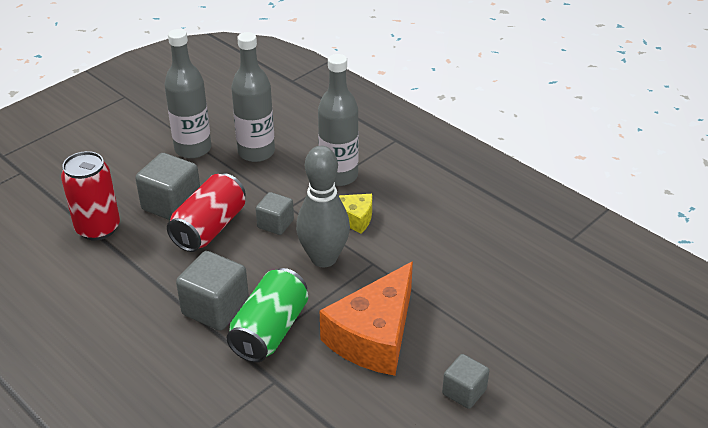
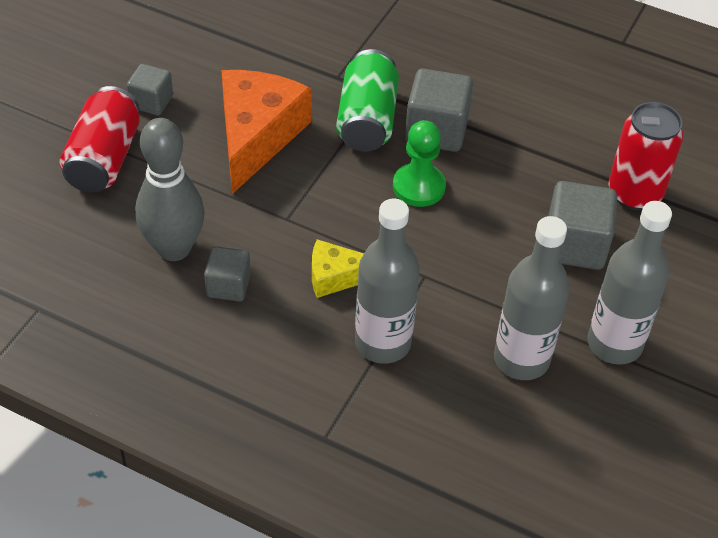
camera: 160 degrees right, 10 degrees up
(209, 228) = (505, 222): red can -> red can (104, 159)
(258, 266) = (419, 187): none -> green pawn
(275, 224) = (429, 246): grey cube -> grey cube (228, 286)
(324, 258) = (347, 212): grey bowling pin -> grey bowling pin (174, 248)

